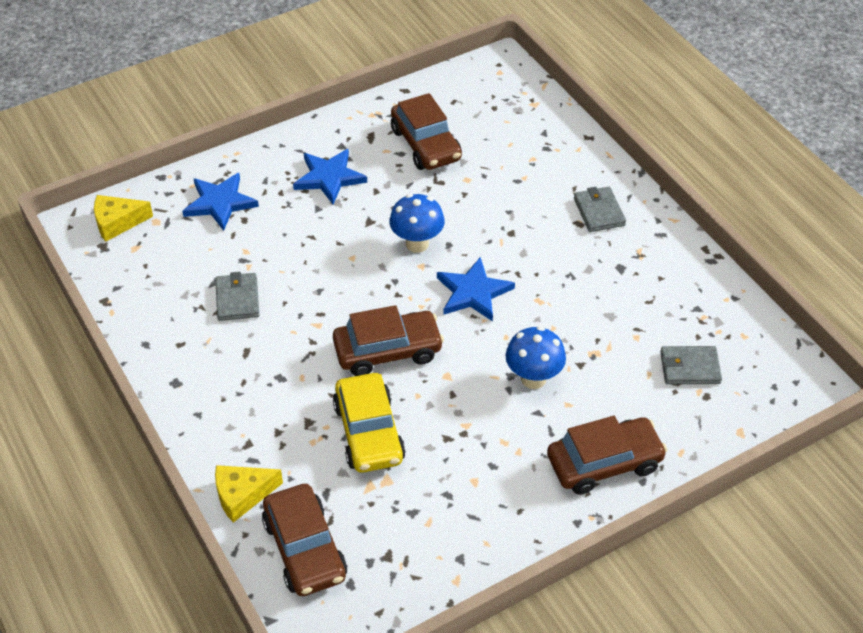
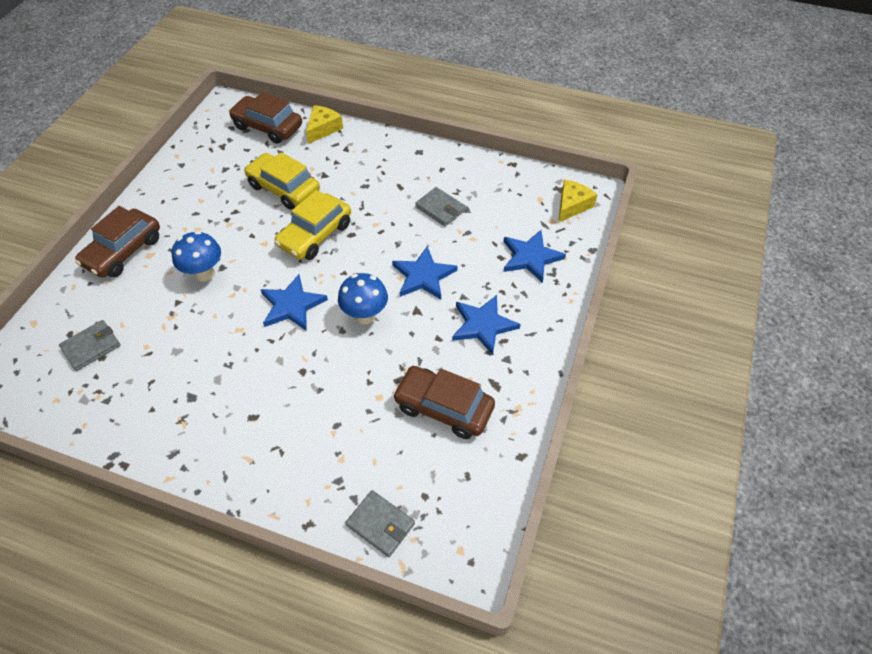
camera: 140 degrees right, 5 degrees up
(330, 245) = (423, 276): none -> blue star
(388, 351) = (315, 235): brown car -> yellow car
(599, 212) = (242, 440): grey wallet -> grey wallet (380, 524)

